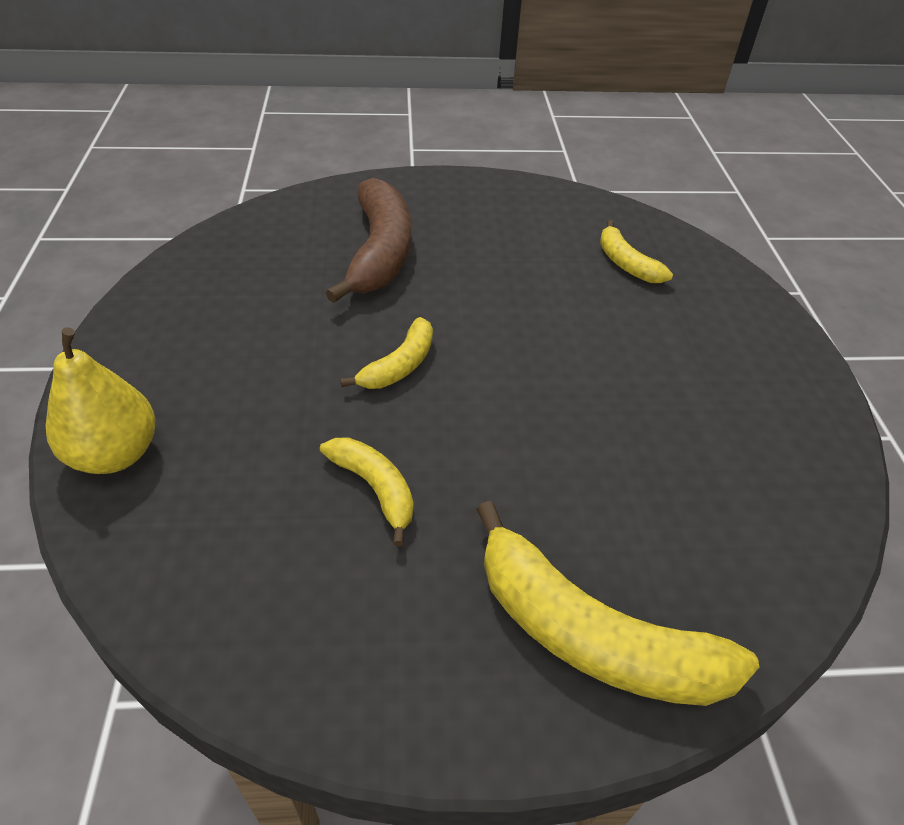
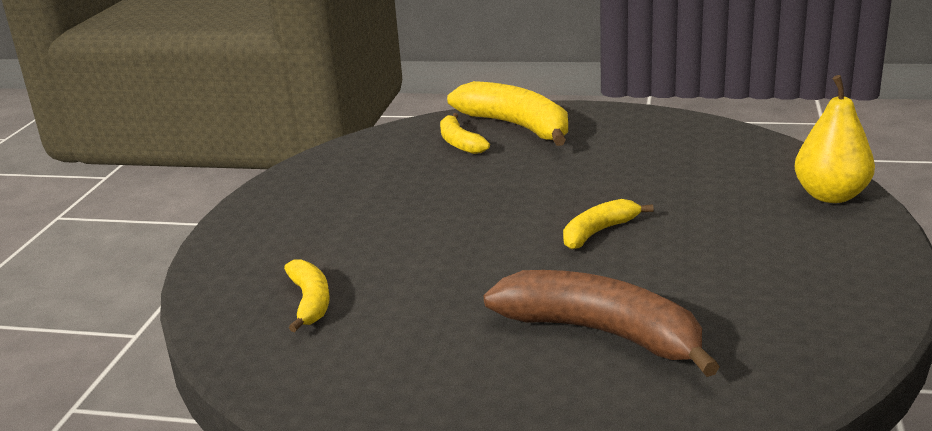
camera: 160 degrees left, 20 degrees down
(374, 488) = (629, 173): yellow banana -> yellow banana (460, 143)
(379, 252) = (602, 333): brown banana -> brown banana turned 105 degrees clockwise

